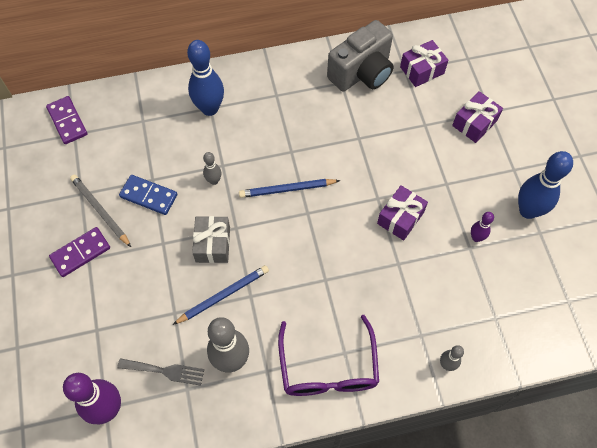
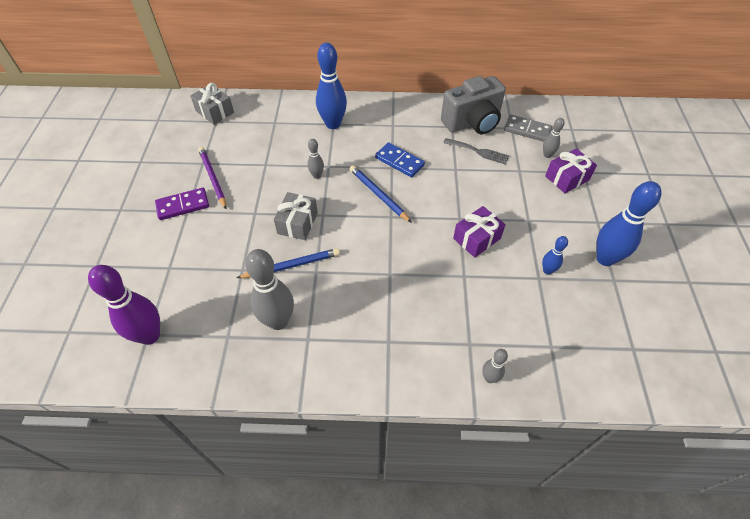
camera: 15 degrees right, 10 degrees down
(67, 121) = (215, 112): purple domino -> grey gift
(100, 211) = (213, 178): grey pencil -> purple pencil
(149, 196) = (257, 175): blue domino -> blue domino (399, 161)
(165, 371) = (214, 316): grey fork -> grey fork (478, 152)
(287, 189) = (378, 195): blue pencil -> blue pencil turned 45 degrees clockwise
(328, 368) = (368, 352): purple glasses -> none
(422, 70) = (527, 130): purple gift -> grey domino
(449, 98) = (547, 155): none -> grey bowling pin
(476, 238) = (547, 270): purple bowling pin -> blue bowling pin

